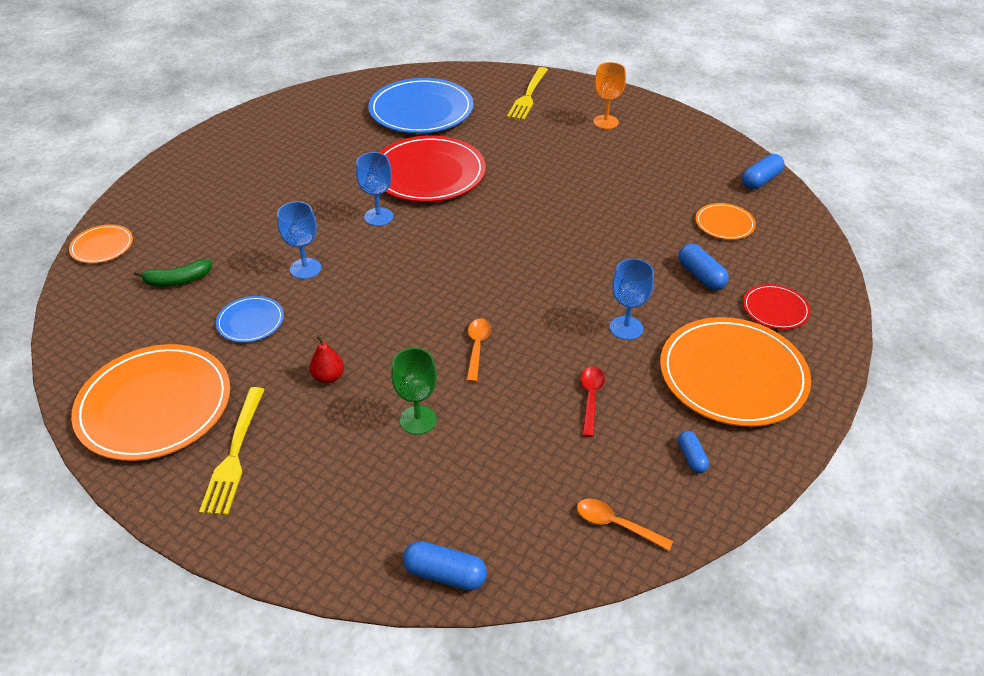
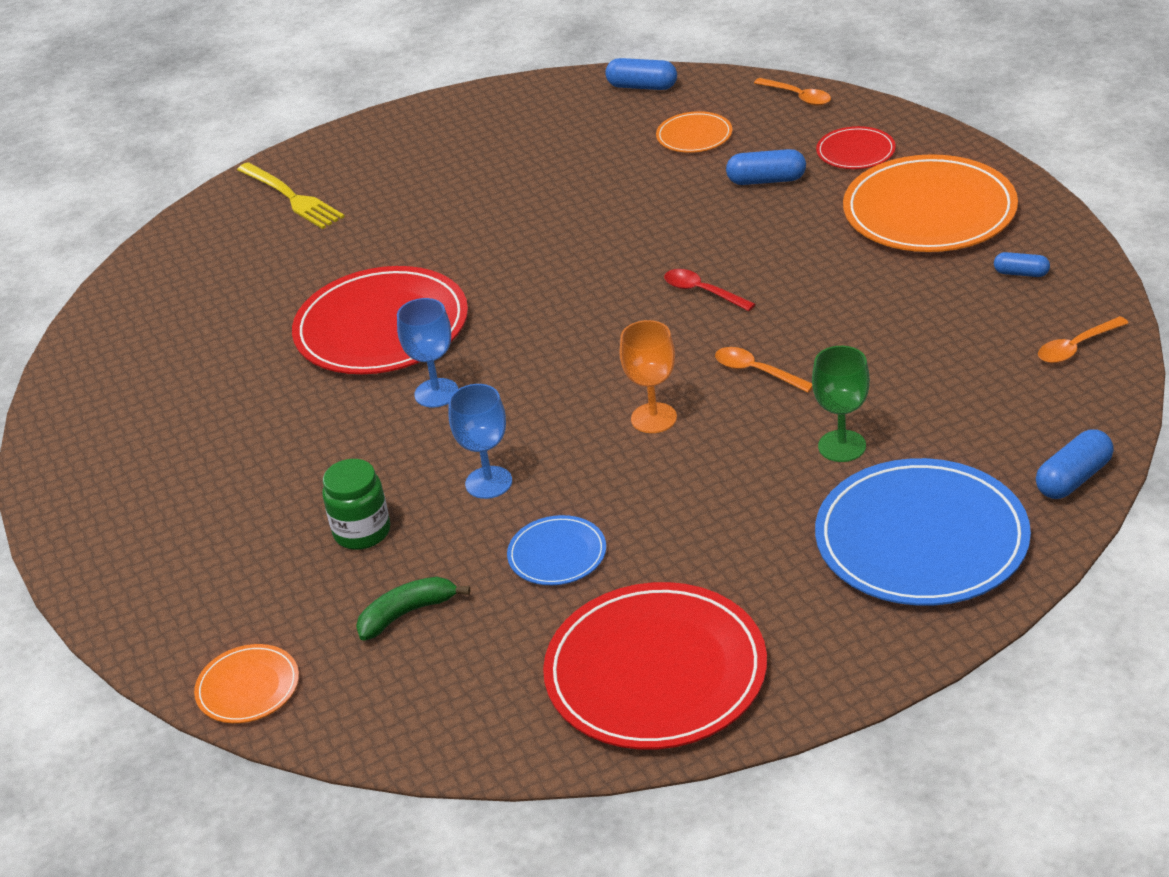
camera: 55 degrees left, 5 degrees down
(154, 405) = (655, 672): orange plate -> red plate
(177, 280) = (407, 613): green banana -> green banana turned 135 degrees counterclockwise
(234, 455) = (797, 609): yellow fork -> none
(241, 237) = (362, 532): none -> green jar
(328, 377) = (718, 503): red pear -> none
(421, 110) = (223, 298): blue plate -> blue plate (921, 539)
(590, 398) = (896, 312): red spoon -> red spoon (702, 292)
(605, 122) = (418, 155): orange goblet -> orange goblet (653, 418)
(626, 328) = (808, 256): blue goblet -> none
(760, 180) = (642, 86): blue capsule -> blue capsule turned 60 degrees counterclockwise
(818, 256) = (797, 97): none -> orange spoon

